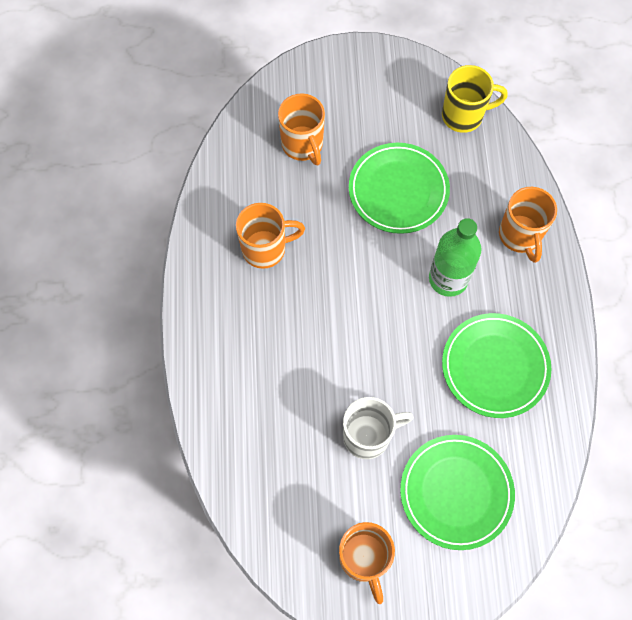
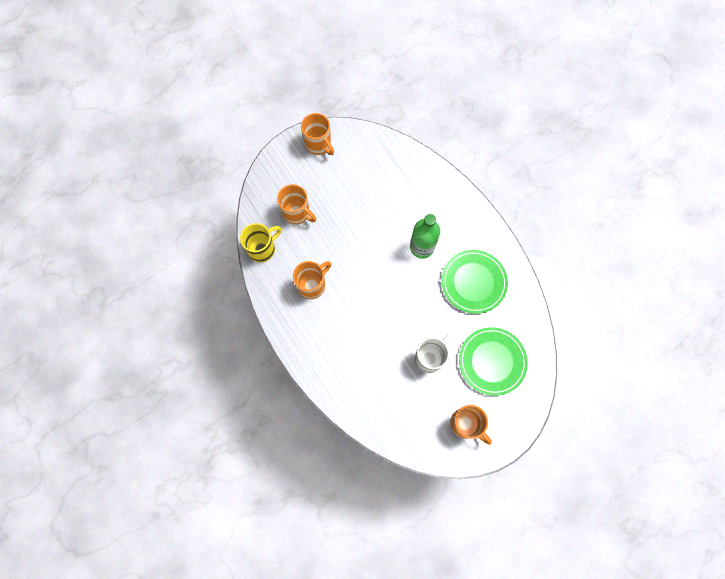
camera: 30 degrees left, 5 degrees up
(398, 190) = (366, 211): green plate -> none
(464, 116) = (377, 148): yellow mug -> yellow mug (262, 249)
(520, 236) = (446, 202): orange mug -> orange mug (318, 144)

